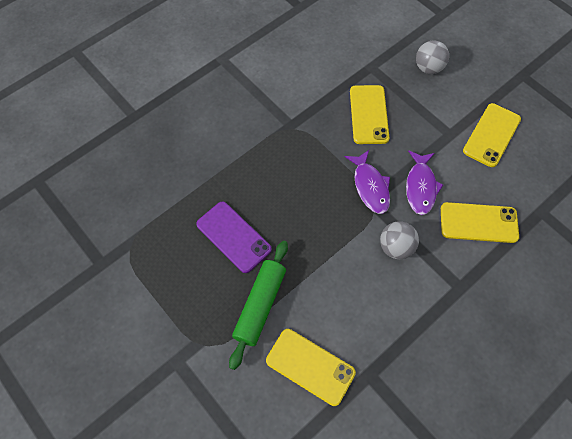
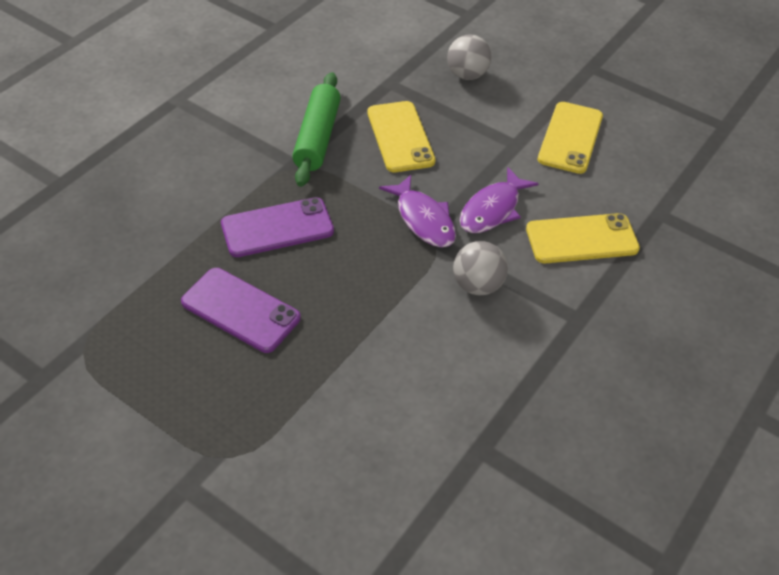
camera: 15 degrees left, 15 degrees down
(260, 305) = (300, 390): green rolling pin -> green rolling pin (317, 138)
(269, 176) = (277, 228): none -> purple phone
(310, 366) = (392, 454): yellow phone -> none
(420, 187) = (492, 209): purple fish -> purple fish turned 45 degrees clockwise

